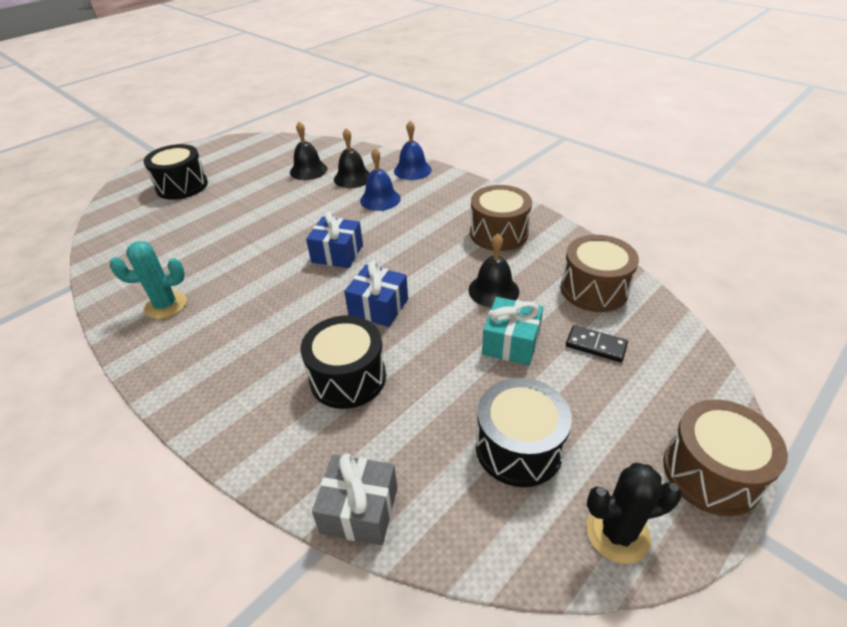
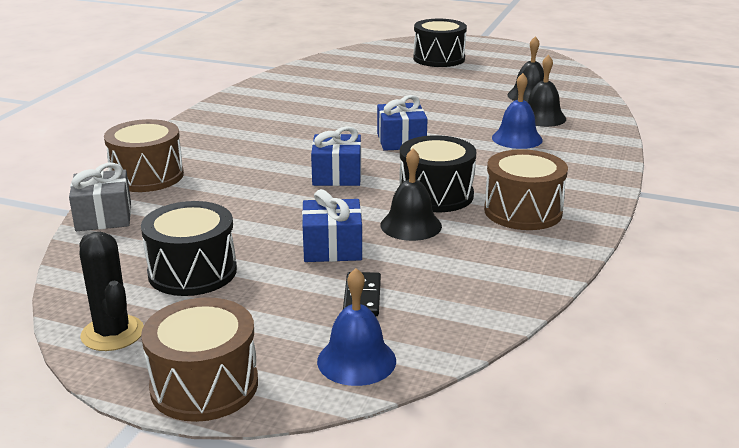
camera: 65 degrees right, 15 degrees down
(165, 305) = (276, 99): turquoise cactus -> none
(348, 377) = (237, 182): black drum -> black drum (436, 195)
(412, 170) = (599, 142): blue bell -> blue bell (356, 360)
(511, 342) = (332, 247): turquoise gift -> blue gift
(594, 289) = (467, 285): brown drum -> brown drum (147, 176)

